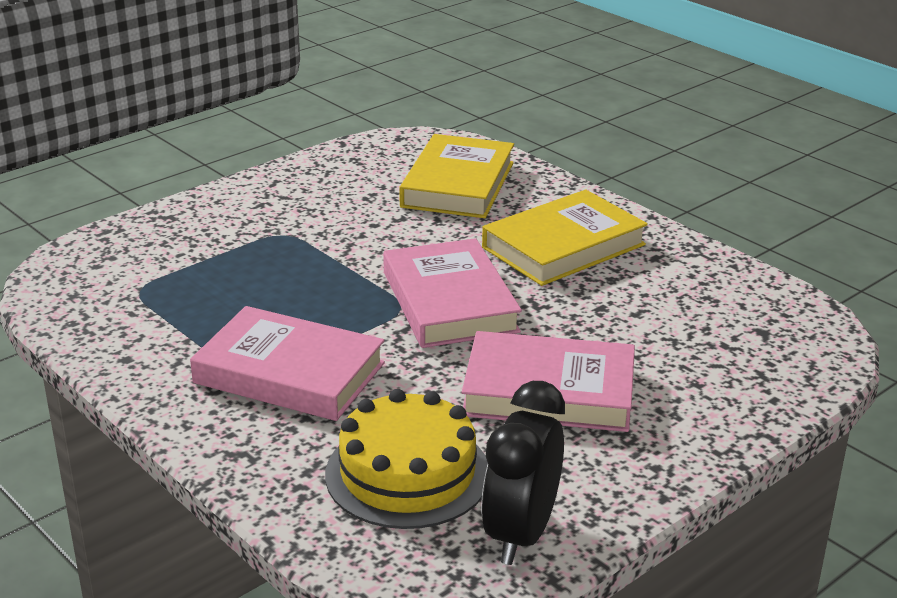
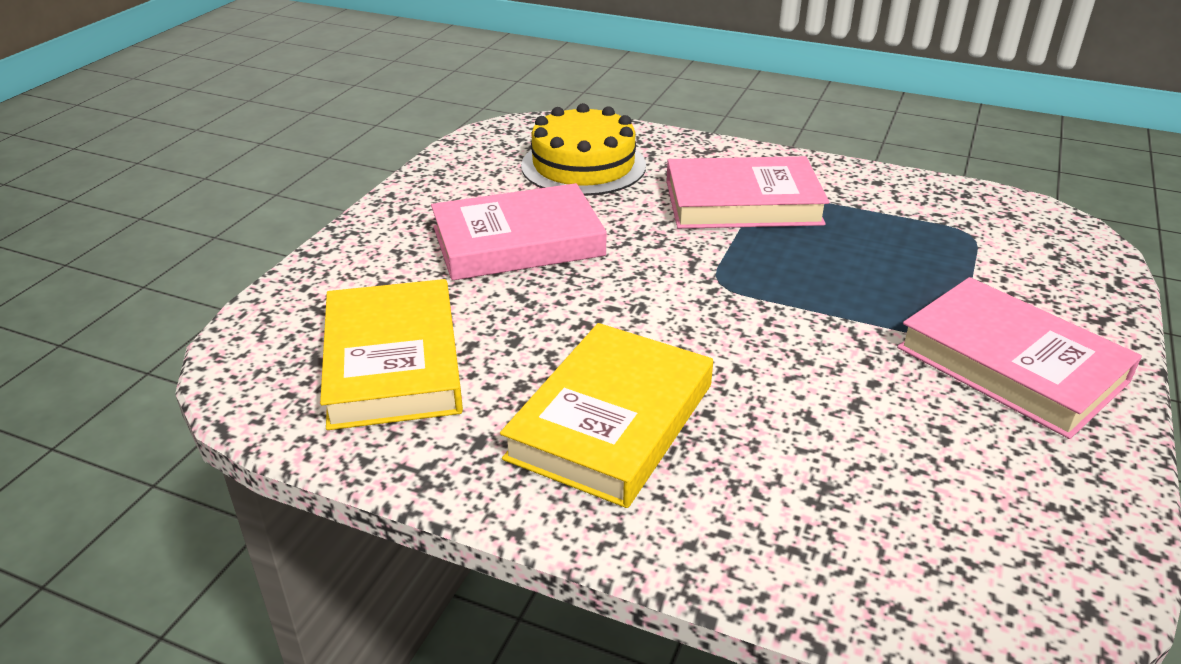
camera: 155 degrees right, 5 degrees up
(449, 302) = (678, 301): pink book -> pink book (1011, 364)
(458, 184) = (857, 504): yellow book -> yellow book (393, 362)
(520, 534) = (482, 154): black clock -> none

